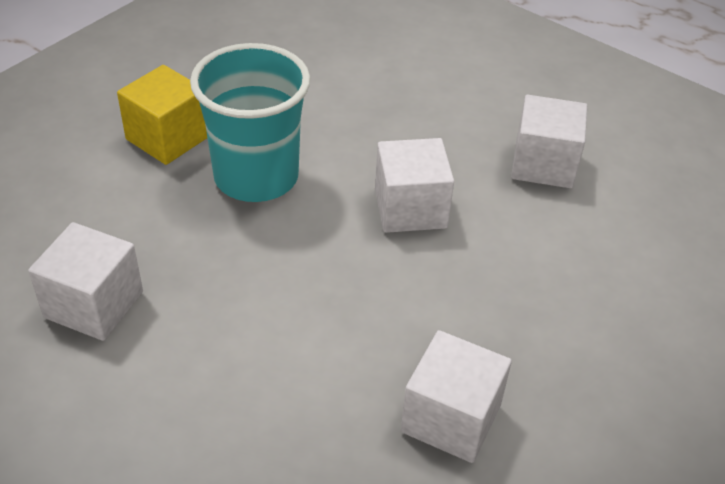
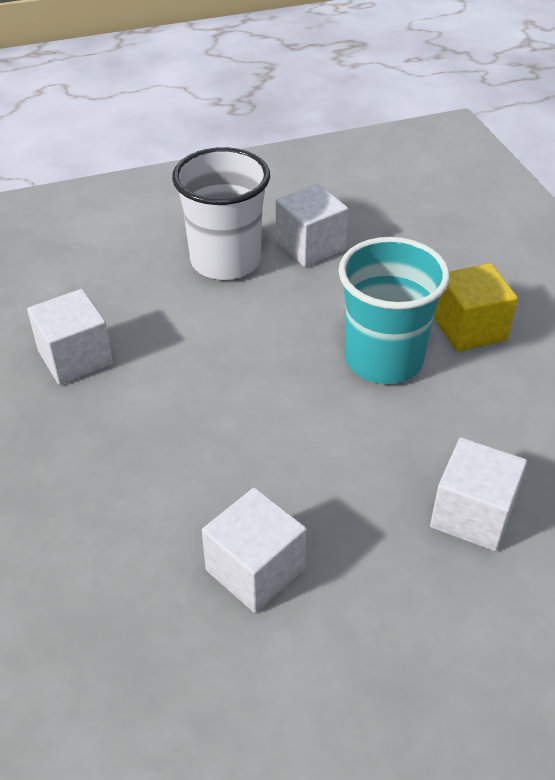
camera: 125 degrees right, 0 degrees up
(176, 372) = (225, 261): none -> white cup
(410, 208) = (275, 435): white cube -> white cube (472, 514)

